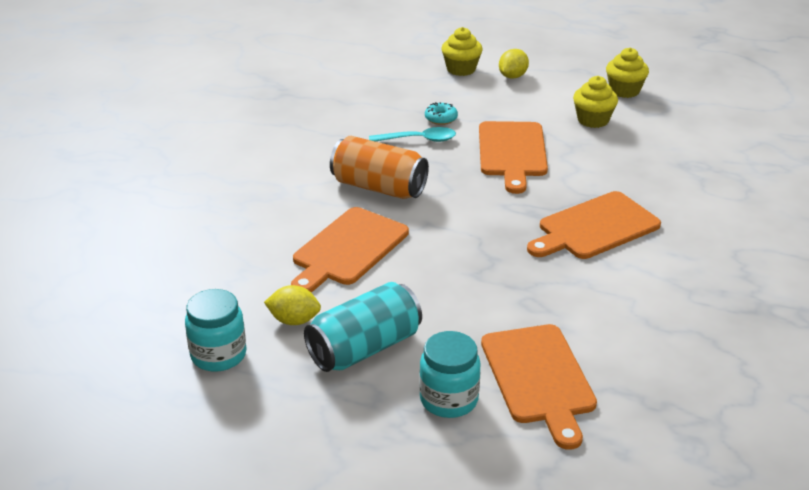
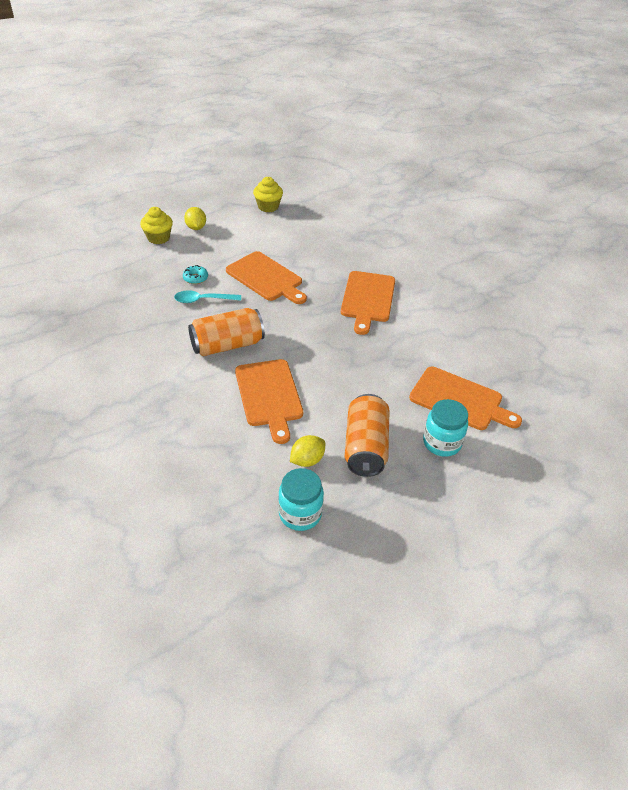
camera: 50 degrees left, 10 degrees up
(364, 348) = (365, 447): turquoise can -> orange can
(418, 140) = (203, 300): turquoise spoon -> turquoise spoon turned 135 degrees counterclockwise
(593, 120) = (278, 234): yellow cupcake -> none

